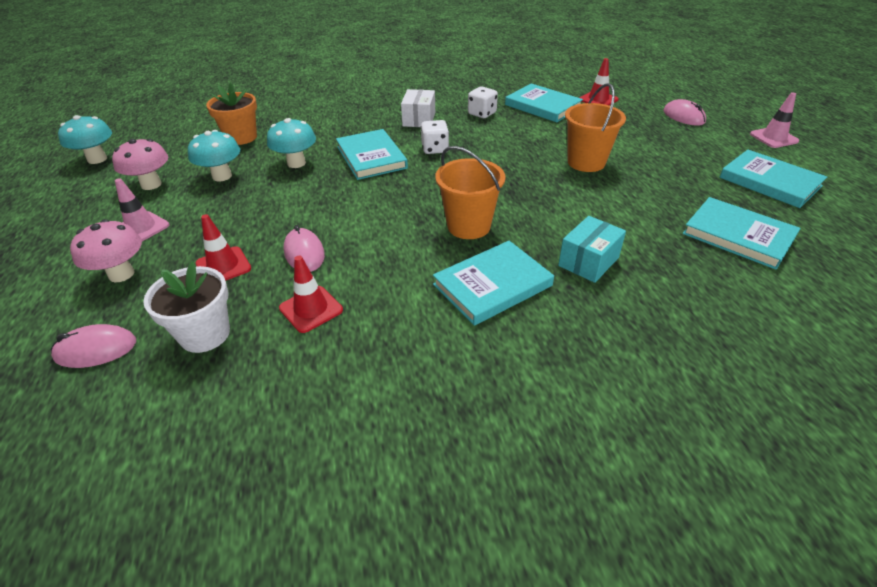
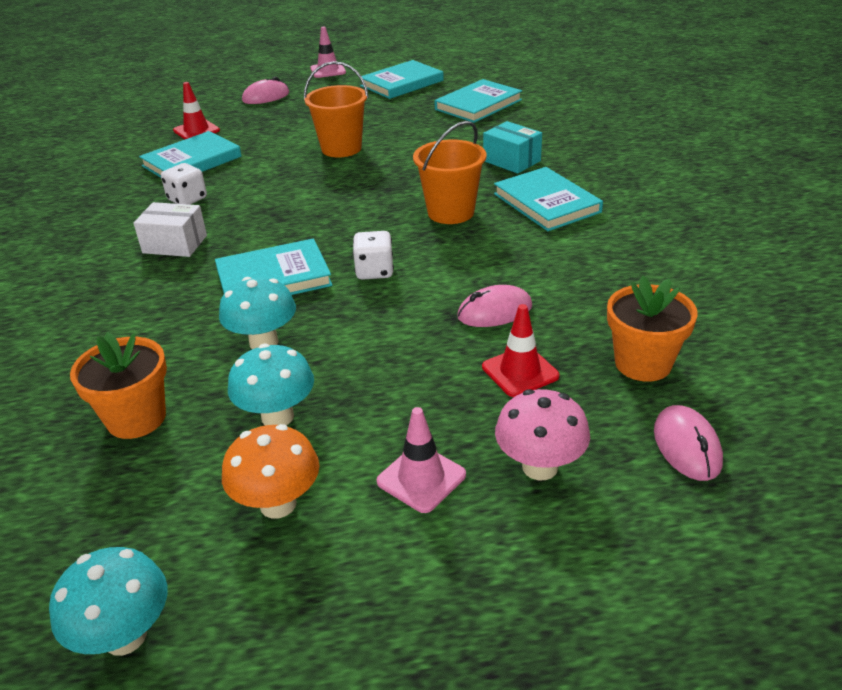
camera: 85 degrees left, 5 degrees down
(151, 184) = (278, 504): pink mushroom -> orange mushroom
(205, 334) = (643, 363): white flower pot -> orange flower pot
(311, 309) = (592, 297): red traffic cone -> none
(435, 149) = (271, 232): white dice -> white dice (374, 271)

